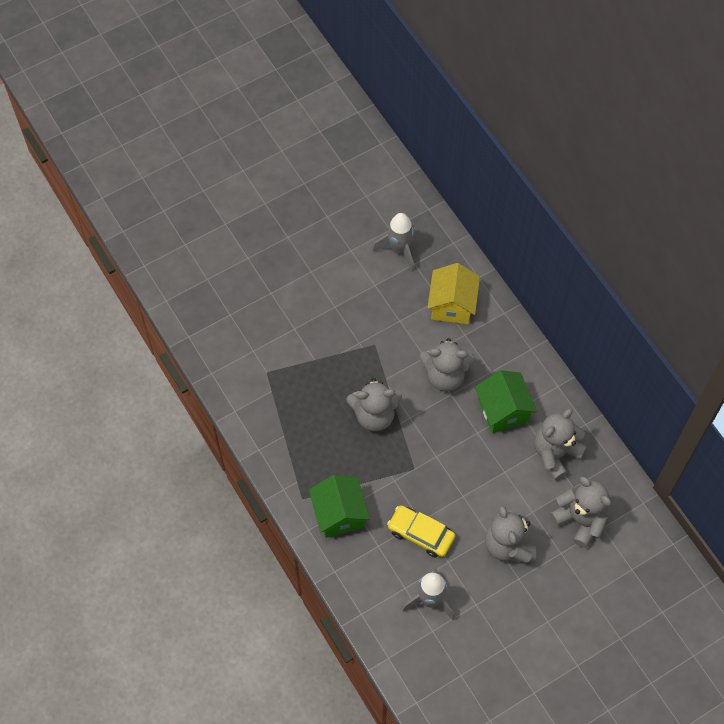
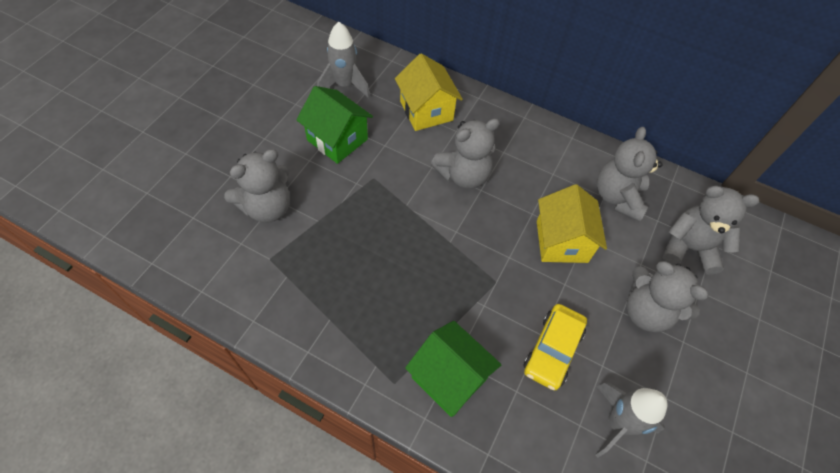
camera: 35 degrees left, 5 degrees down
(374, 415) = (418, 247): grey teddy bear -> grey teddy bear (267, 207)
(421, 534) = (552, 350): yellow car -> yellow car turned 60 degrees counterclockwise
(484, 464) = (561, 241): none -> yellow house
(503, 410) = (541, 181): green house -> green house (337, 140)

